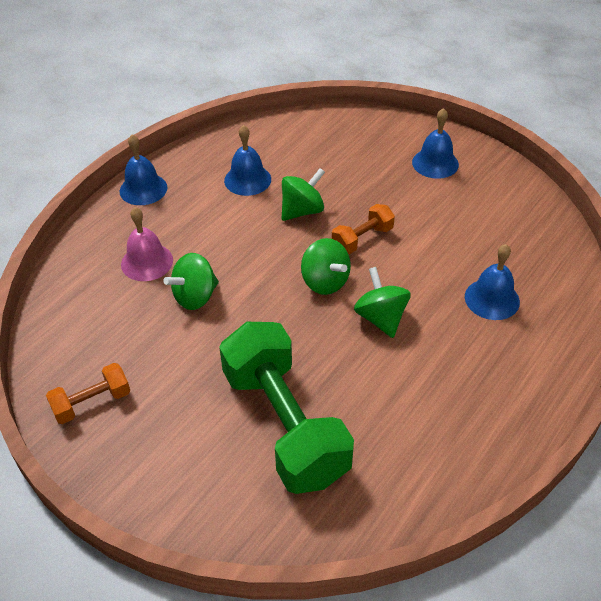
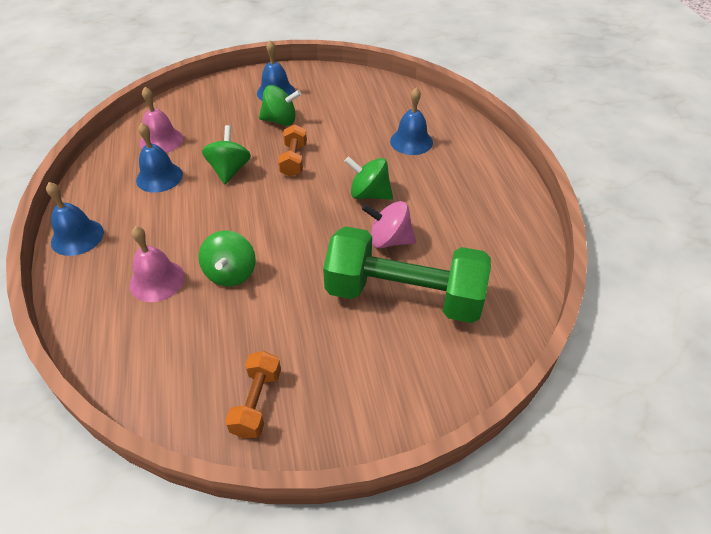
camera: 50 degrees left, 0 degrees up
(287, 148) = (161, 140): none -> pink bell
(325, 282) = (306, 199): green spinning top -> green spinning top (280, 121)
(339, 371) = (389, 240): none -> pink spinning top

